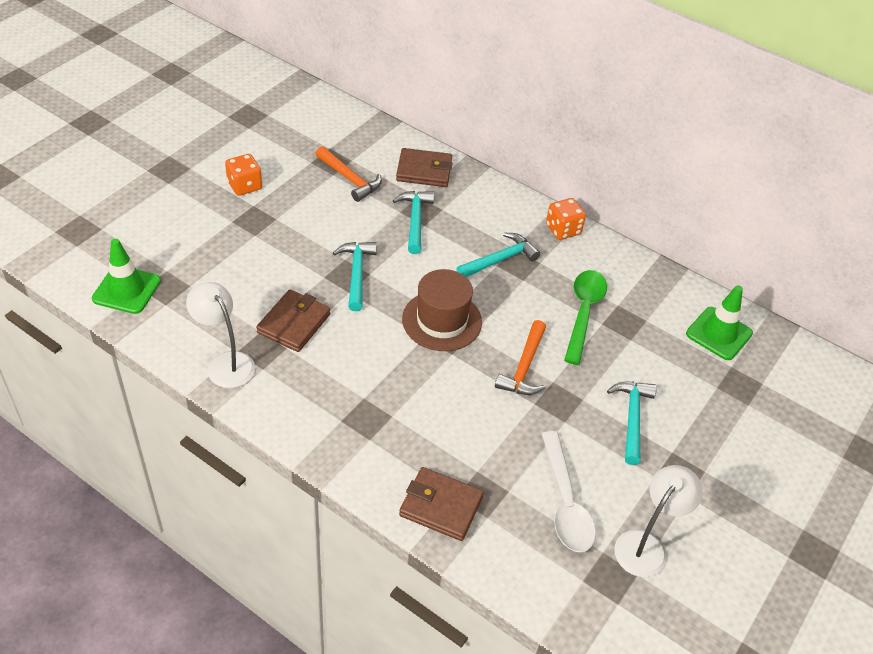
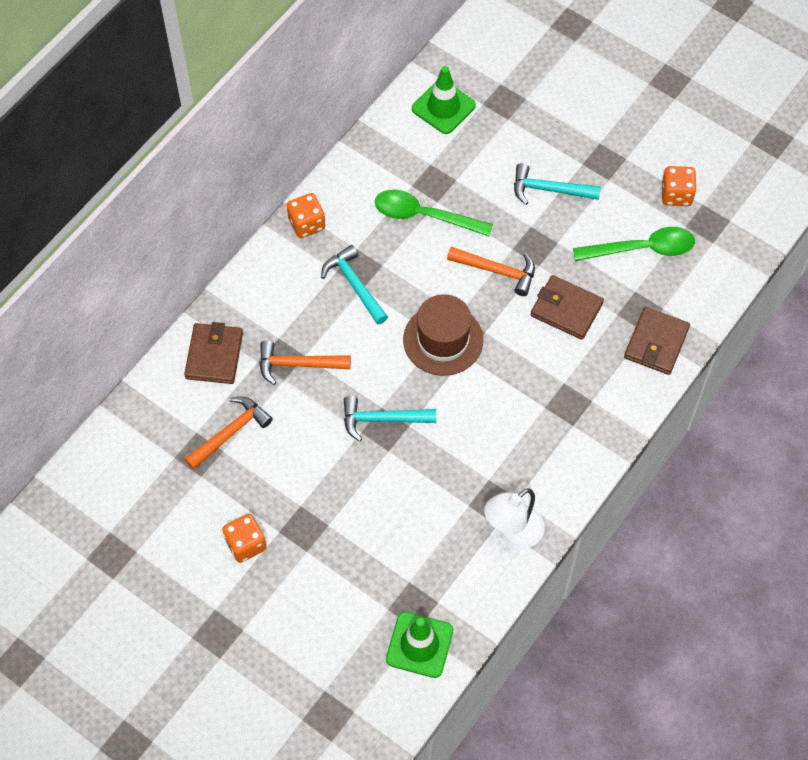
camera: 85 degrees left, 15 degrees up
(294, 323) = (456, 475): brown wallet -> brown wallet (566, 309)
(415, 220) = (298, 364): turquoise hammer -> orange hammer
(565, 502) = (642, 249): white spoon -> green spoon
(646, 545) = (676, 194): white lamp -> orange dice

